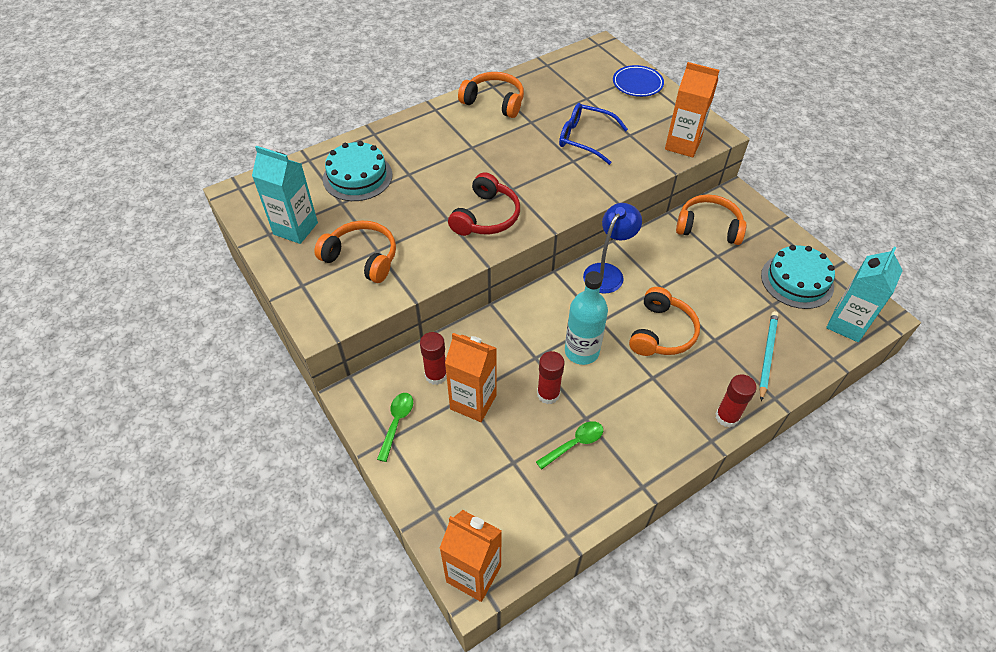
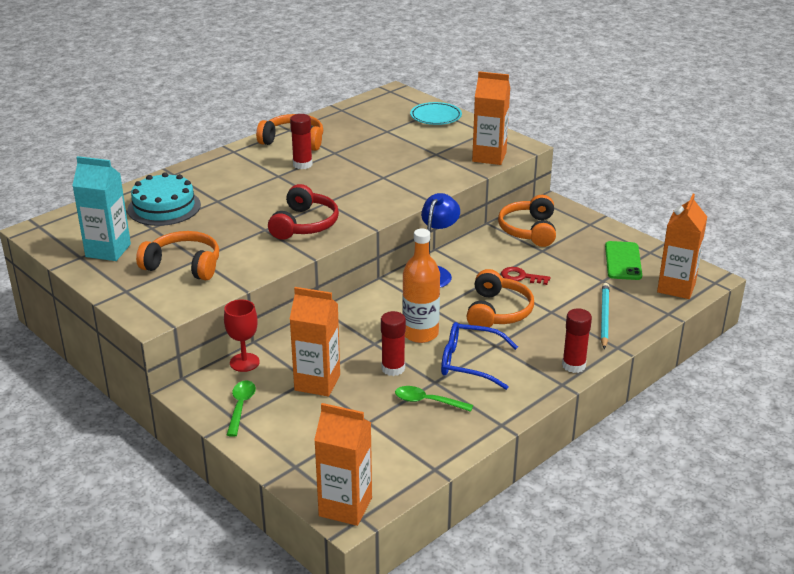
camera: 10 degrees left, 20 degrees down
(409, 365) = (244, 362): none -> red goblet
(436, 375) = (274, 367): red glue stick -> red glue stick (302, 164)
(574, 444) = (427, 401): green spoon -> green spoon turned 120 degrees counterclockwise
(581, 351) = (420, 334): turquoise bottle -> orange bottle
(585, 138) = (391, 160): blue glasses -> blue glasses (469, 363)
(637, 84) = (435, 117): blue plate -> turquoise plate
(691, 289) = (521, 277): none -> red key
(708, 227) = (529, 230): orange headphones -> orange headphones turned 90 degrees counterclockwise
(797, 281) = (623, 261): turquoise cake -> green phone
(846, 324) = (676, 287): turquoise carton -> orange carton

